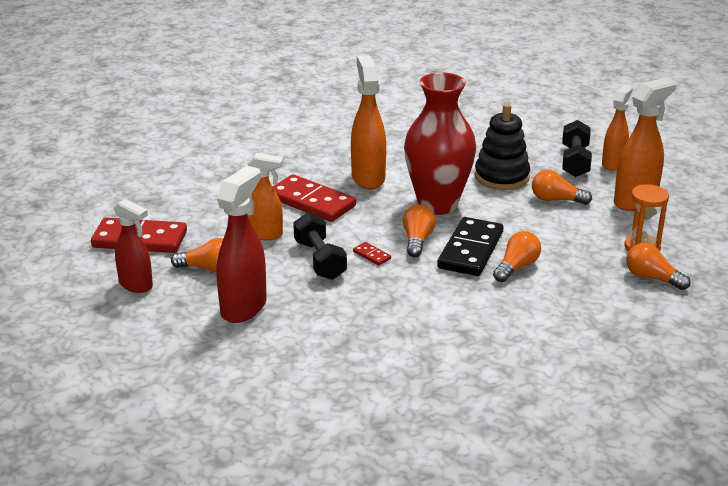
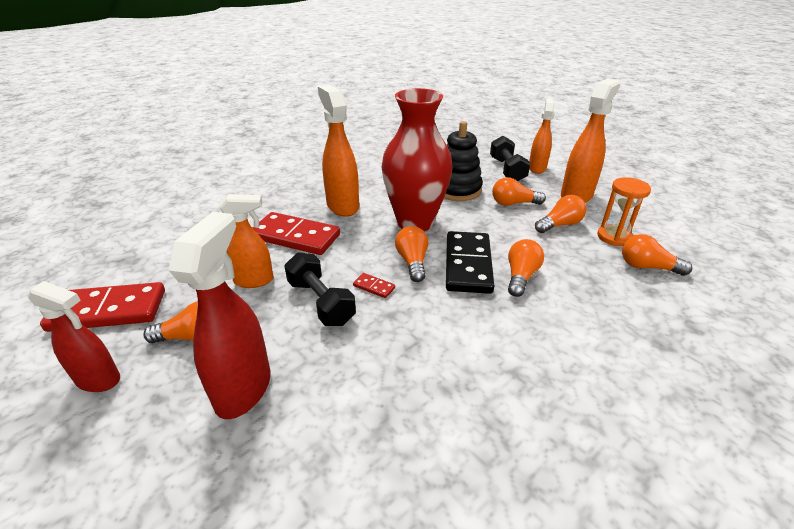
camera: 15 degrees left, 5 degrees up
(592, 228) = (560, 225): none -> orange light bulb

